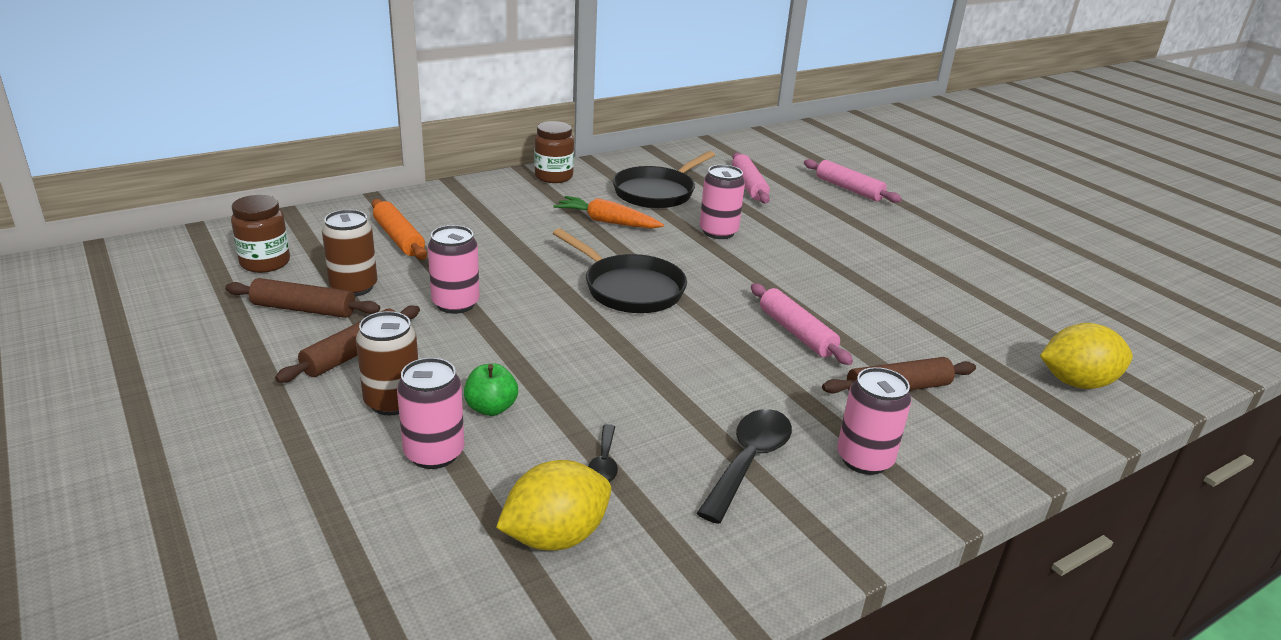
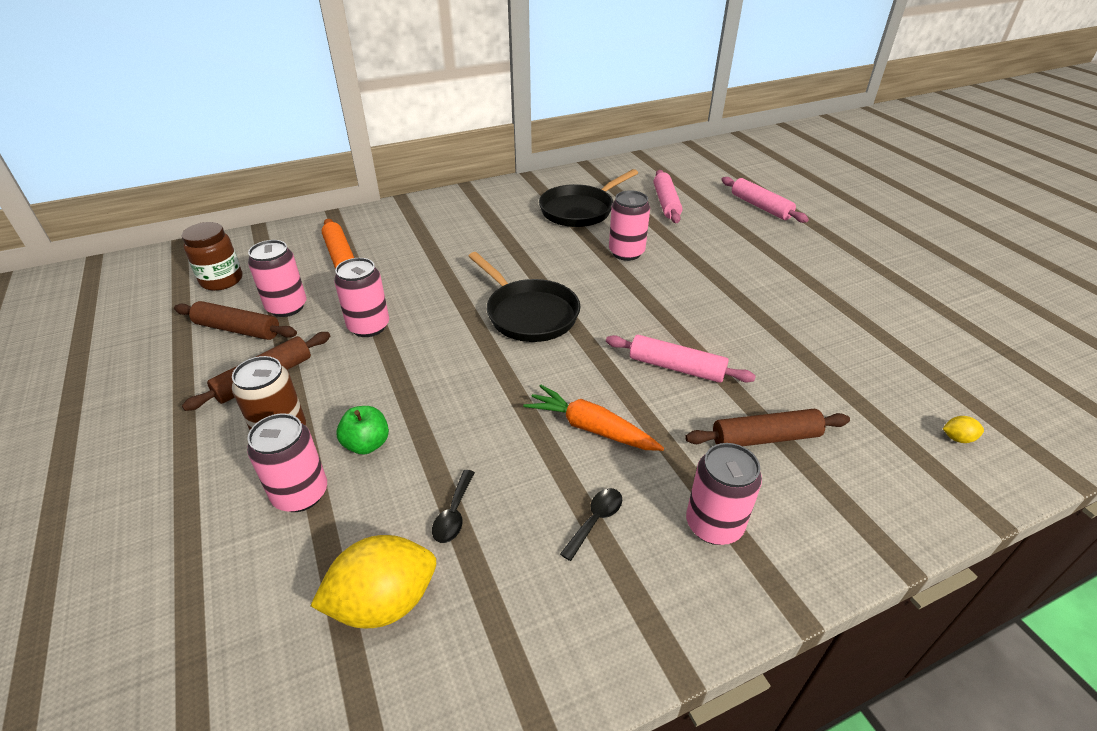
camera: 10 degrees right, 10 degrees up
(354, 287) = (287, 307): brown can -> pink can
(553, 177) = (492, 194): brown jar -> none
(607, 222) = (527, 241): orange carrot -> orange carrot (591, 428)
(749, 461) = (595, 520): black spoon -> black spoon, size x0.54
(796, 333) = (676, 367): pink rolling pin -> pink rolling pin turned 45 degrees counterclockwise
(1076, 382) = (957, 438): yellow lemon -> yellow lemon, size x0.41

